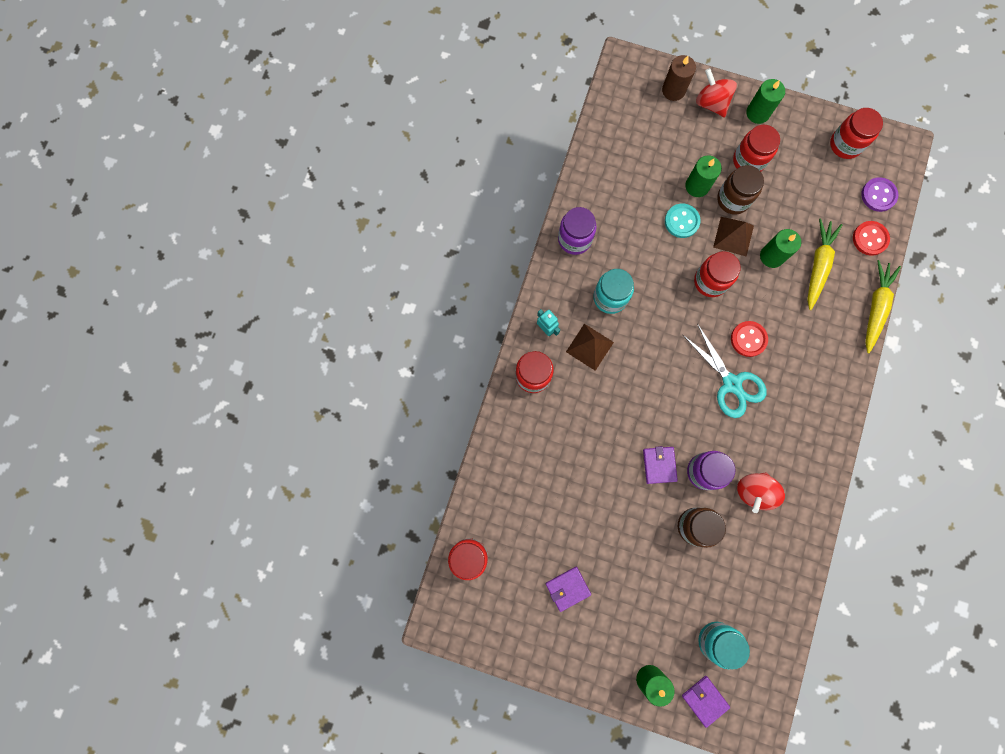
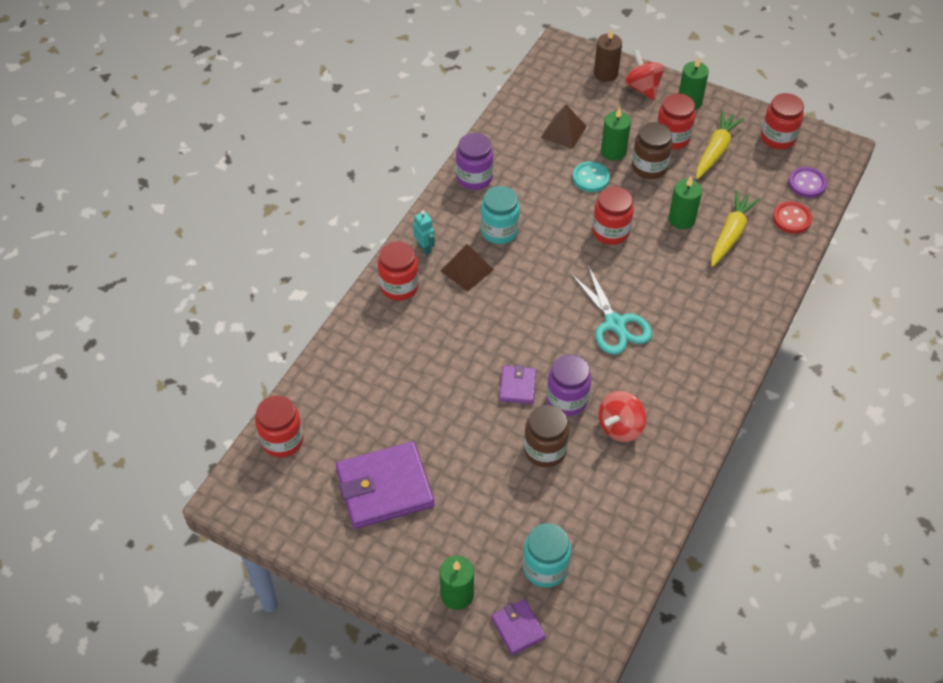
camera: 10 degrees right, 25 degrees down
(567, 588) = (385, 488): purple wallet -> purple wallet, size x1.99
(733, 236) = (643, 197): brown pyramid -> brown pyramid (563, 131)
(748, 339) = (642, 287): red button -> none
(875, 307) = (788, 278): yellow carrot -> yellow carrot (715, 150)

